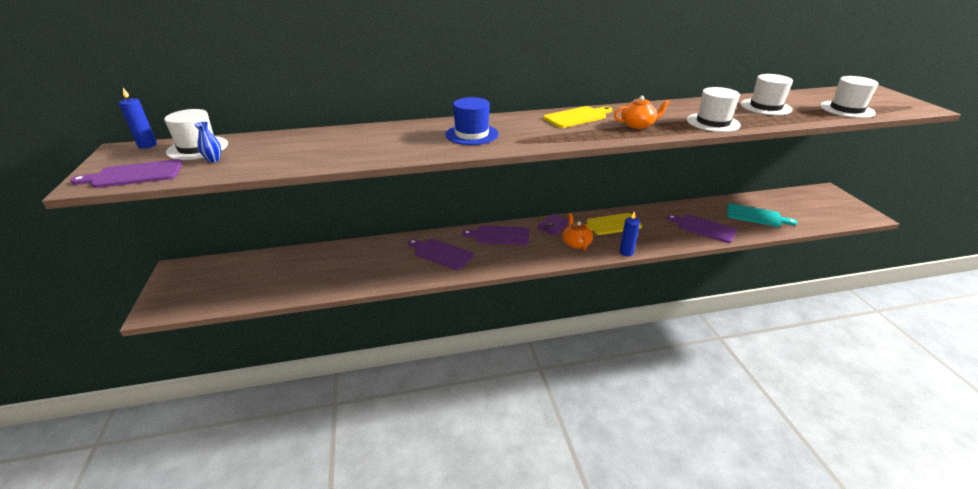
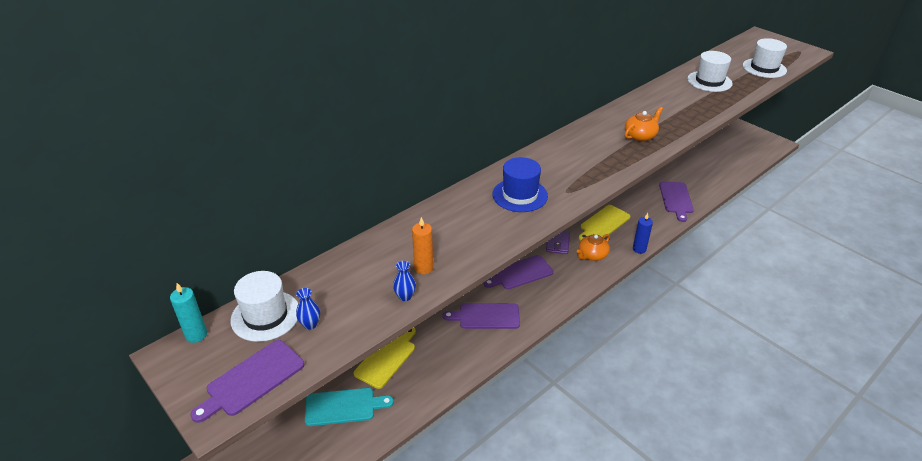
camera: 30 degrees left, 5 degrees up
(147, 145) = (196, 335): blue candle -> turquoise candle
(295, 164) = (405, 296): none -> blue vase
(333, 153) = (423, 268): none -> orange candle
(576, 243) = (592, 255): orange teapot -> orange teapot turned 90 degrees counterclockwise
(577, 117) = (583, 140): yellow cutting board -> yellow cutting board (387, 358)
(703, 228) = (676, 199): purple cutting board -> purple cutting board turned 90 degrees counterclockwise
(713, 122) = (691, 114): white hat -> none
(756, 216) = (704, 171): turquoise cutting board -> turquoise cutting board (343, 407)

